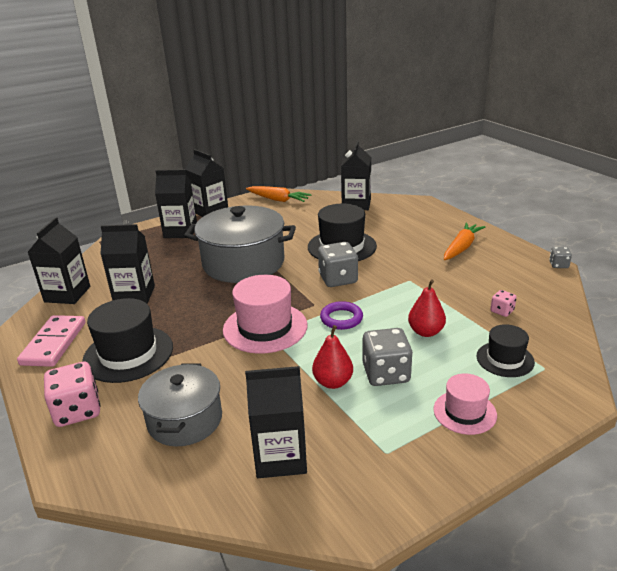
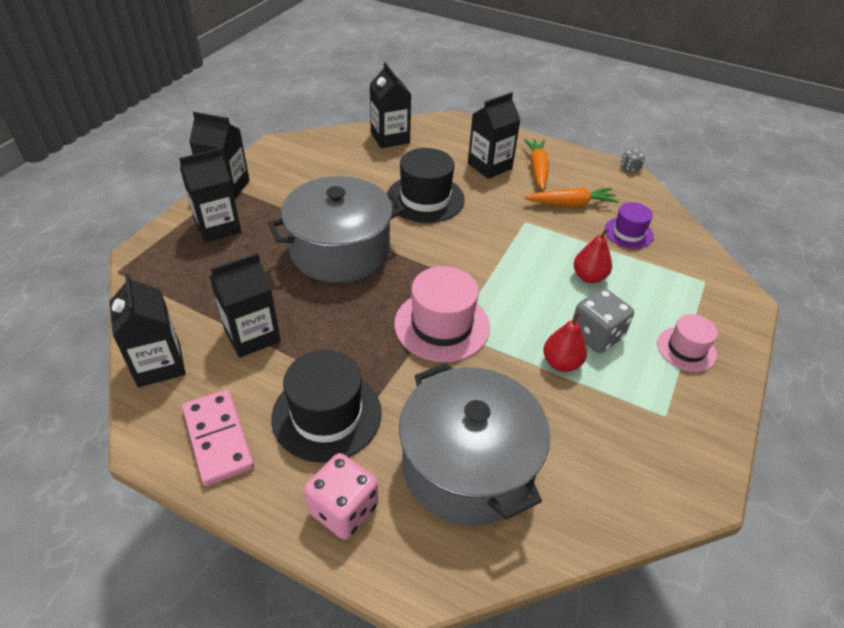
camera: 35 degrees left, 15 degrees up
(185, 420) = (468, 465): grey pot -> grey pot, size x1.58
(278, 200) = (296, 151): orange carrot -> orange carrot (571, 204)
(280, 457) = (590, 462): black carton -> black carton (489, 166)
(338, 279) = (458, 241): grey dice -> none
(341, 318) = (504, 288): purple ring -> none
(502, 311) = (628, 233): pink dice -> purple hat
(505, 359) = (671, 283): black hat -> none

